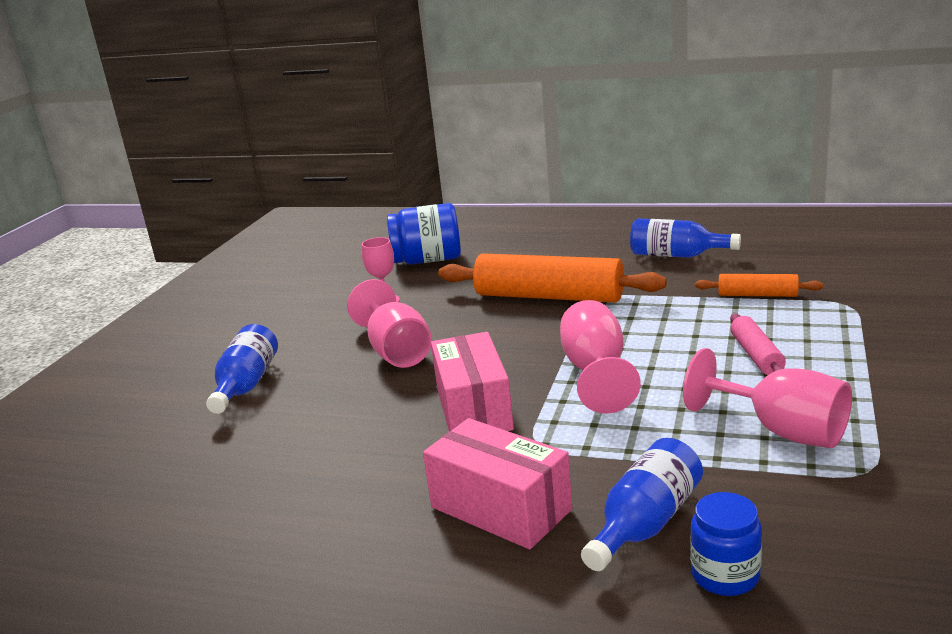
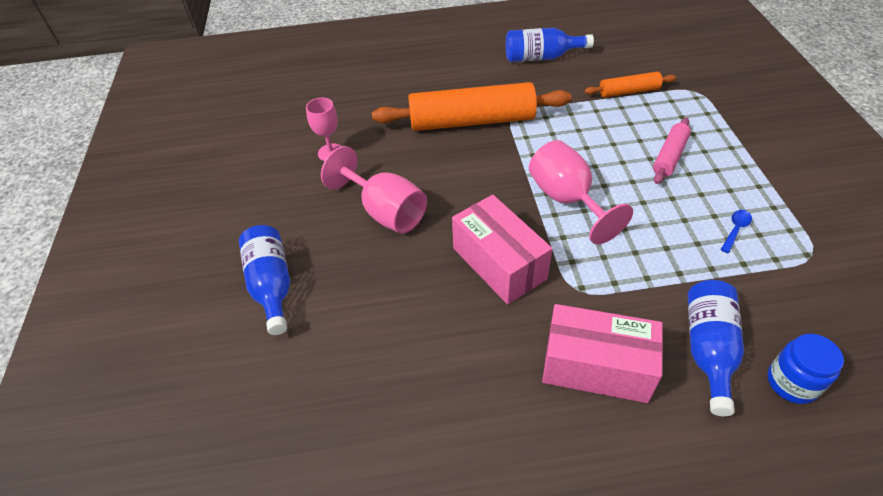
camera: 25 degrees left, 25 degrees up
(428, 260) = (334, 94): blue jar -> none
(756, 355) = (669, 156): pink rolling pin -> pink rolling pin turned 60 degrees clockwise
(781, 431) = (735, 230): pink goblet -> blue spoon

